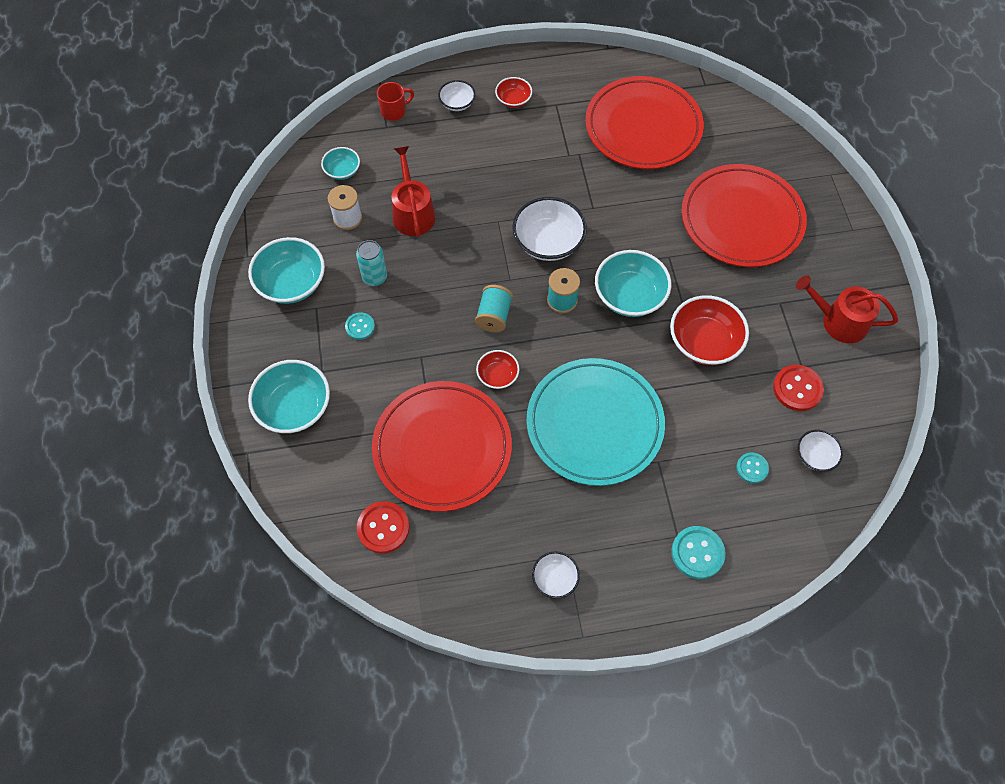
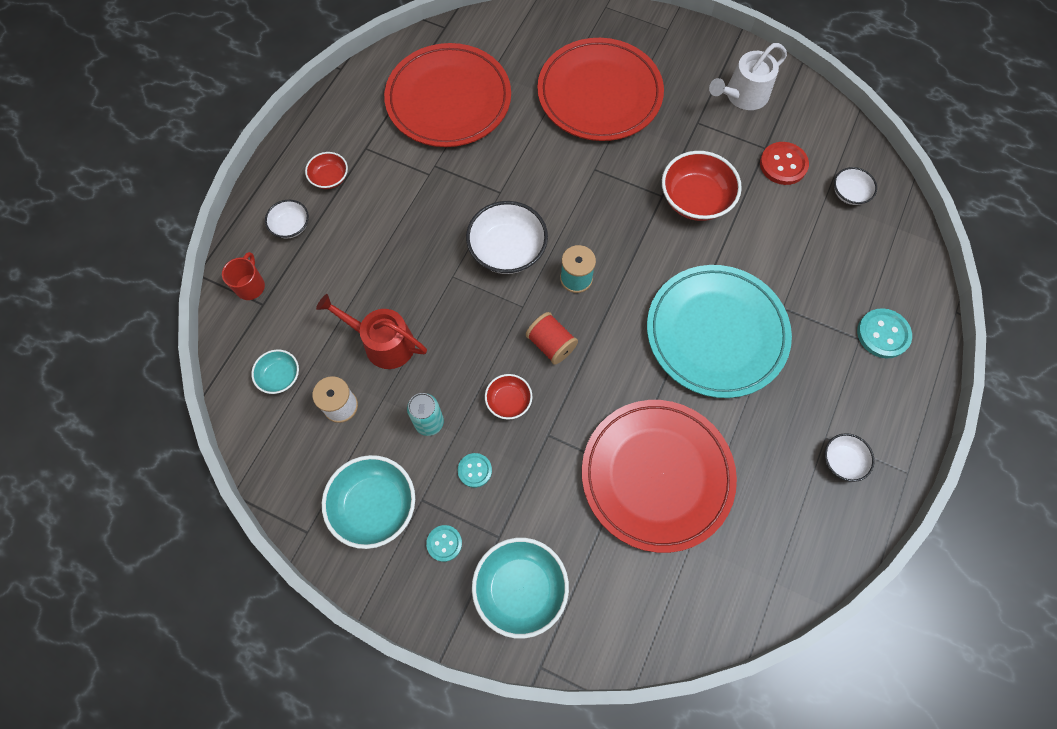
camera: 55 degrees left, 5 degrees up
(383, 528) = (705, 581): red button -> none
(494, 316) = (551, 344): turquoise spool -> red spool
(497, 375) = (615, 380): red bowl -> red bowl (508, 401)
(629, 296) = (611, 223): turquoise bowl -> none
(752, 468) = (832, 244): turquoise button -> turquoise button (444, 543)
(839, 321) = (743, 95): red watering can -> white watering can

